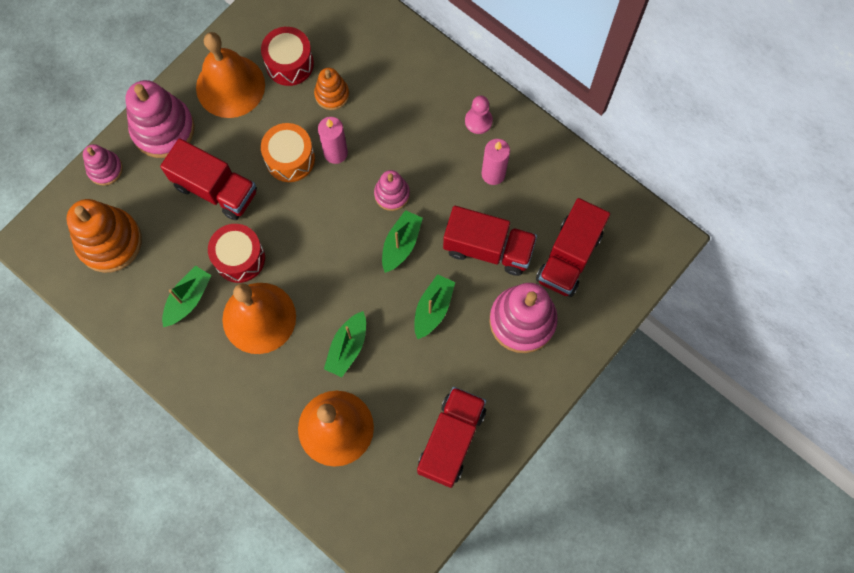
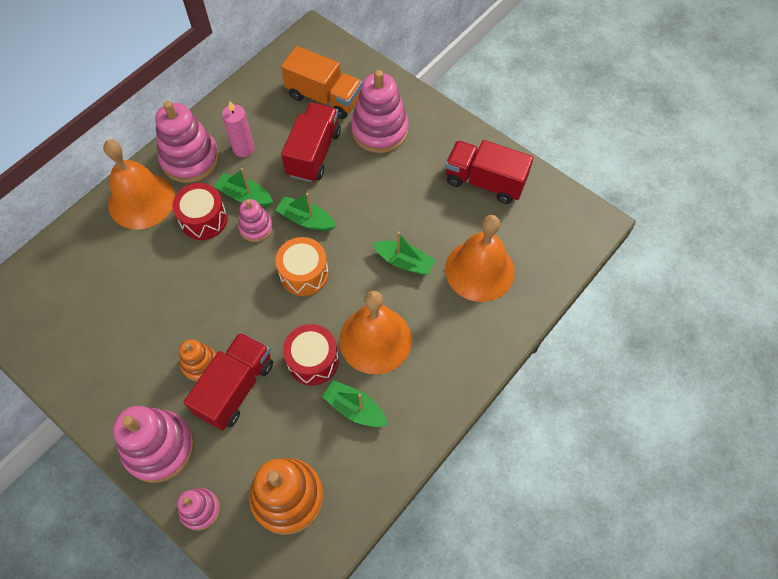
camera: 90 degrees left, 10 degrees down
(230, 86) = (118, 379): orange bell -> orange bell (141, 200)
(289, 64) = (102, 321): red drum -> red drum (204, 219)
(290, 159) = (209, 317): orange drum -> orange drum (304, 273)
(332, 94) = (144, 280): orange stacking toy -> orange stacking toy (200, 364)
(335, 153) = (208, 276): pink candle -> none
(433, 309) = (368, 195): green boat -> green boat (245, 196)
(478, 121) = (190, 159): pink pawn -> pink stacking toy
(569, 257) = (324, 97): red truck -> orange truck

